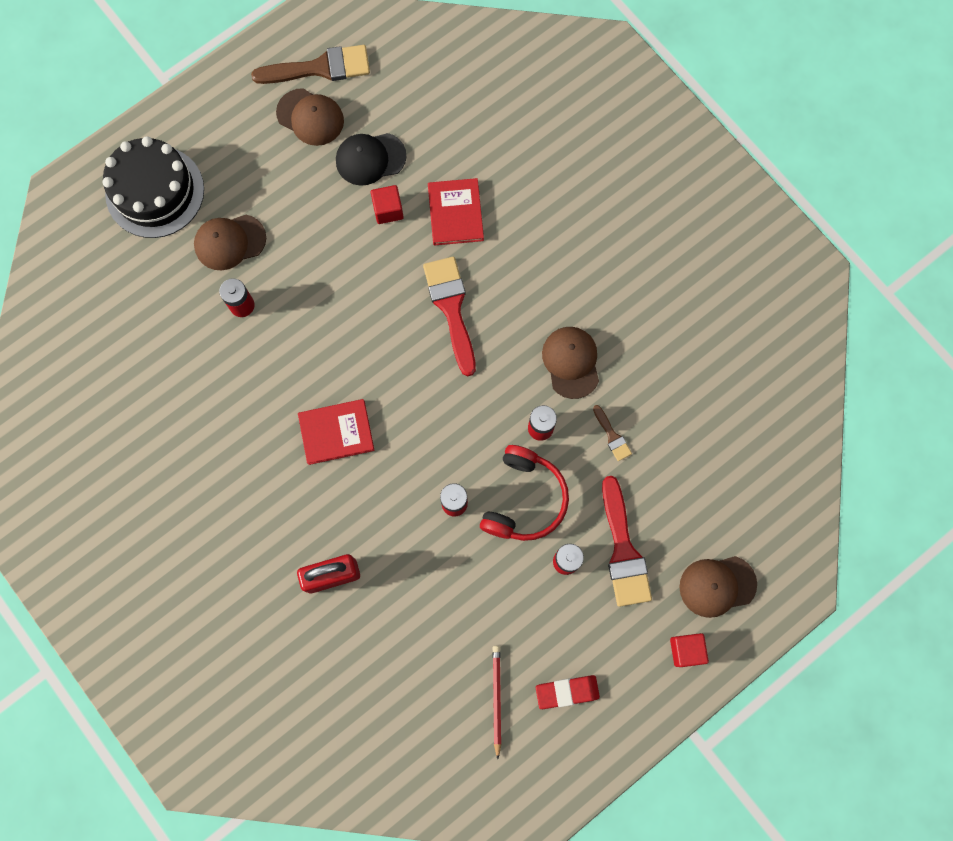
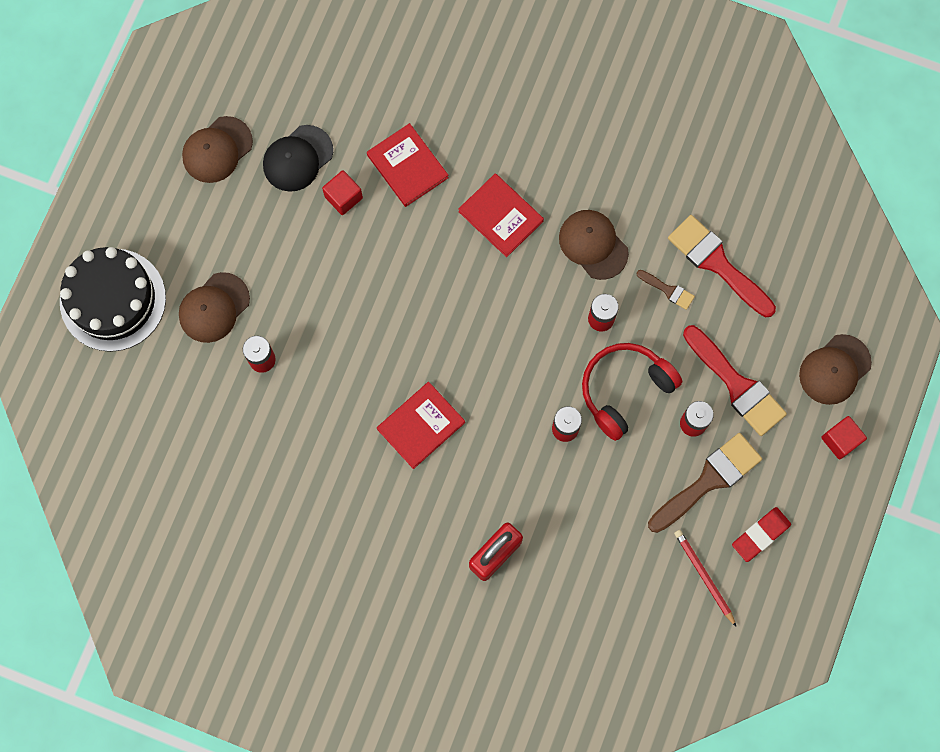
camera: 30 degrees left, 0 degrees up
(310, 117) = (217, 150): brown cap -> brown cap turned 135 degrees clockwise
(320, 68) = (197, 98): brown brush -> brown brush (708, 480)
(451, 308) = (456, 256): red brush -> red brush (717, 263)
(507, 296) = (500, 216): none -> red book
(524, 499) = (624, 390): red headphones -> red headphones turned 120 degrees counterclockwise

